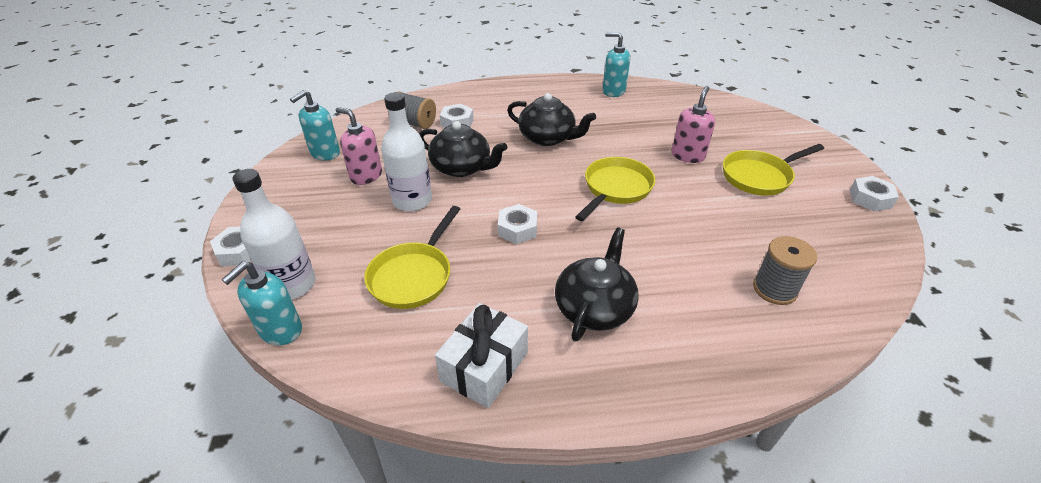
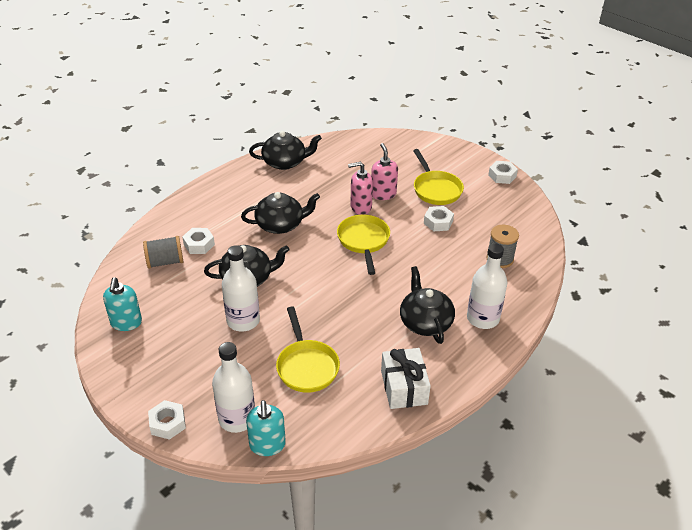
camera: 40 degrees left, 0 degrees up
(366, 176) = (185, 322): pink soap dispenser -> pink soap dispenser (360, 207)
(517, 229) = (334, 301): white nut -> white nut (438, 222)
(613, 91) = (285, 162): turquoise soap dispenser -> black teapot
(676, 347) = (483, 318): none -> white bottle
(759, 176) = (436, 189): yellow pan -> yellow pan turned 45 degrees counterclockwise

